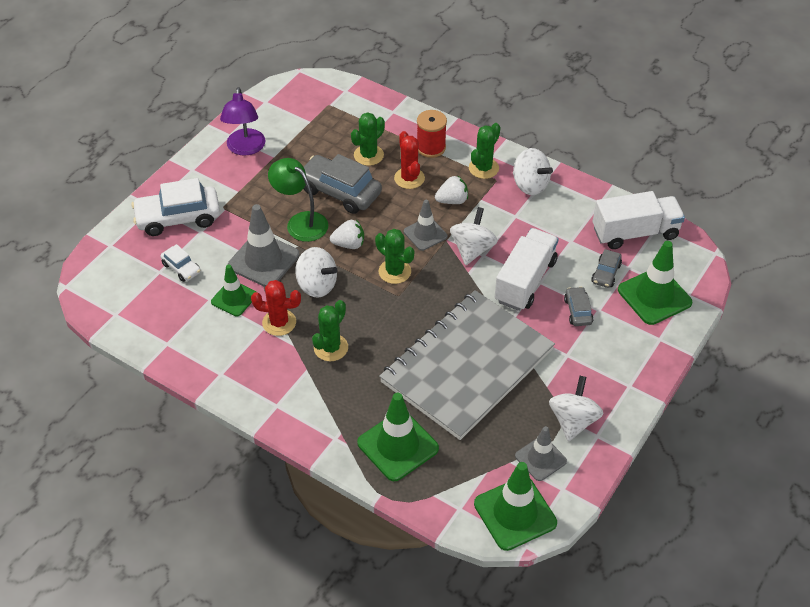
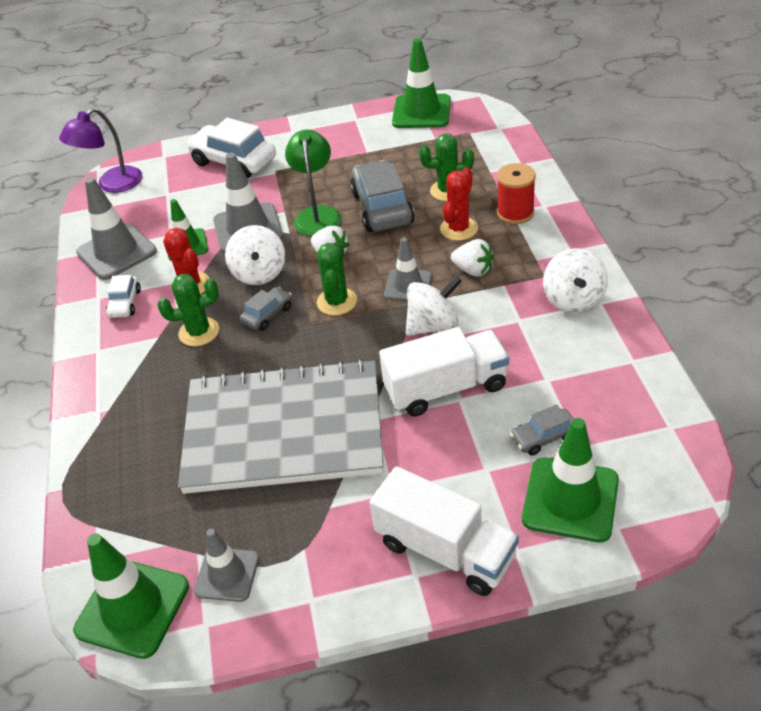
camera: 50 degrees right, 5 degrees down
(181, 268) = (184, 200): white car -> white car (125, 303)
(185, 336) = (116, 252): none -> grey traffic cone
(245, 148) = (353, 135): purple lamp -> purple lamp (112, 185)
(398, 446) = (131, 456): green traffic cone -> green traffic cone (421, 112)
(483, 168) = (544, 258): green cactus -> none
(573, 421) = (308, 563): white spinning top -> none
(578, 311) = (461, 455): grey car -> grey car (268, 315)
(635, 233) = (634, 416): white truck -> white truck (445, 550)

